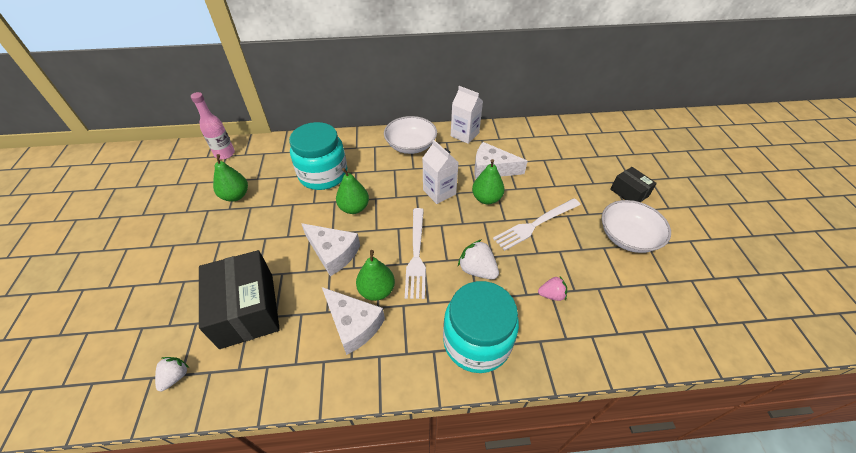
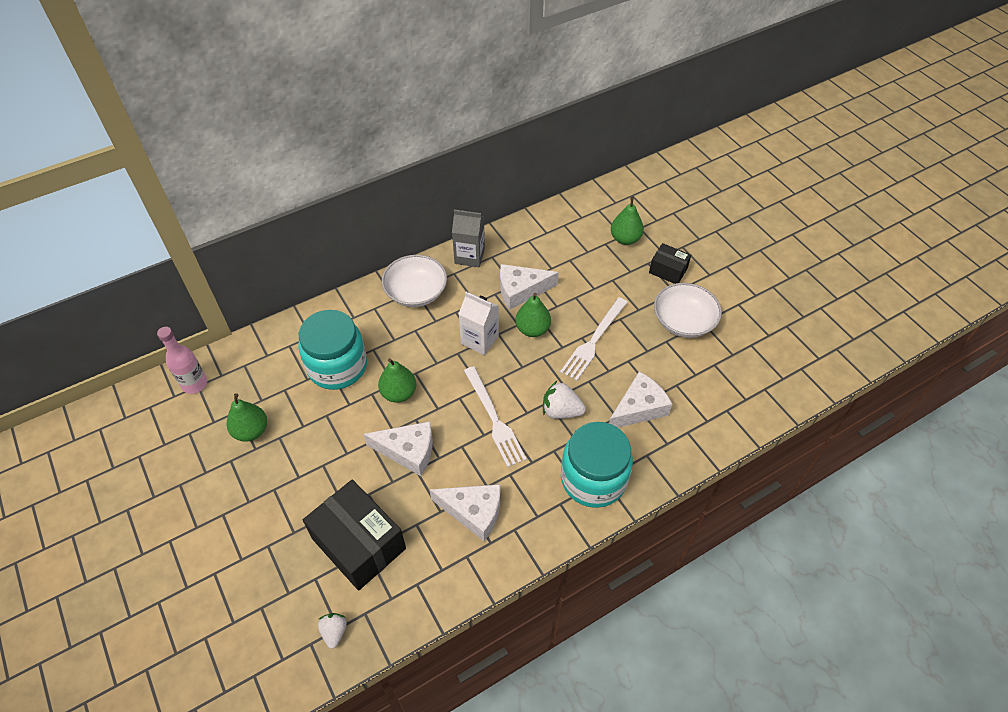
camera: 25 degrees left, 5 degrees up
(377, 290) = (476, 471): green pear -> green pear (625, 239)
(464, 134) = (469, 256): white carton -> grey carton
(551, 295) = (638, 408): pink strawberry -> white cheese

